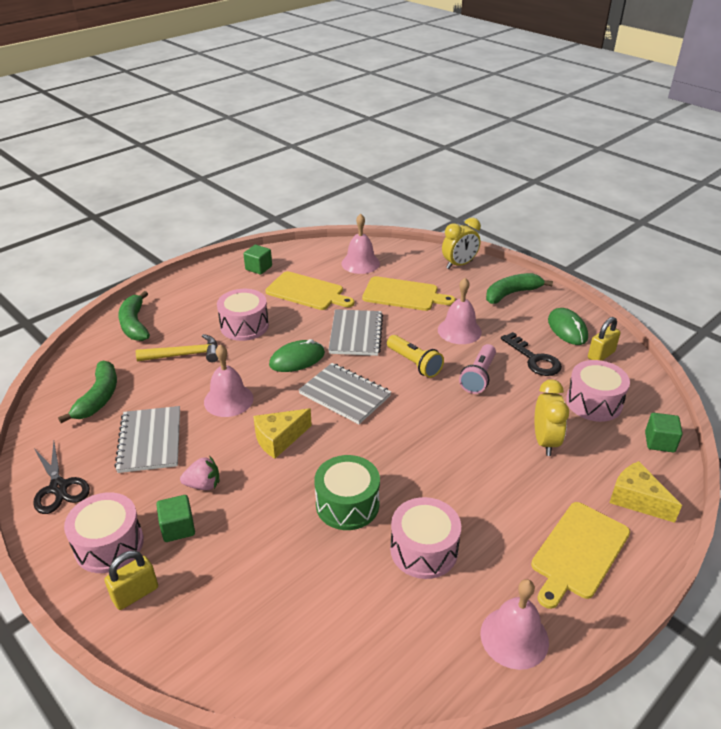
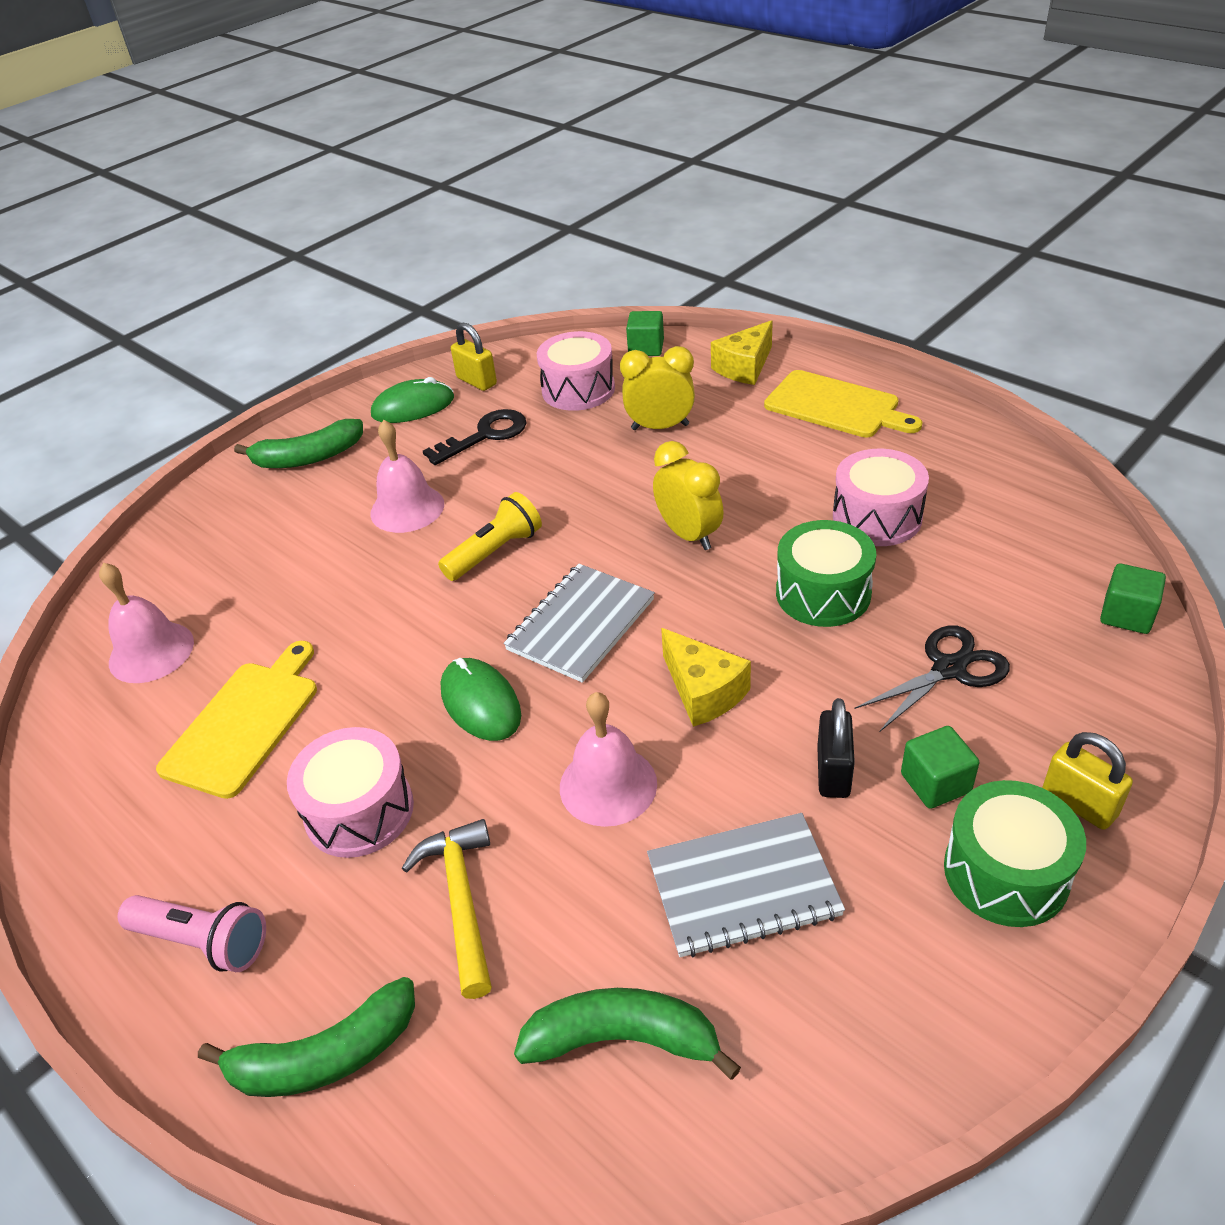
camera: 90 degrees left, 5 degrees up
(59, 487) = (907, 1014): black scissors -> black scissors (949, 669)
(109, 544) = (1006, 872): pink drum -> green drum
(203, 485) = (833, 772): pink strawberry -> black padlock
(258, 268) = (115, 832): green cube -> green cube (1126, 615)
(355, 334) = (406, 631): grey notebook -> none
(403, 294) = (285, 580): yellow cutting board -> none
(459, 264) = (199, 517): yellow clock -> yellow clock (689, 535)
(478, 377) = (527, 485): pink flashlight -> pink flashlight (203, 941)
(511, 293) = (308, 458): green banana -> green banana turned 75 degrees counterclockwise
(514, 637) = (969, 447): pink bell -> none

